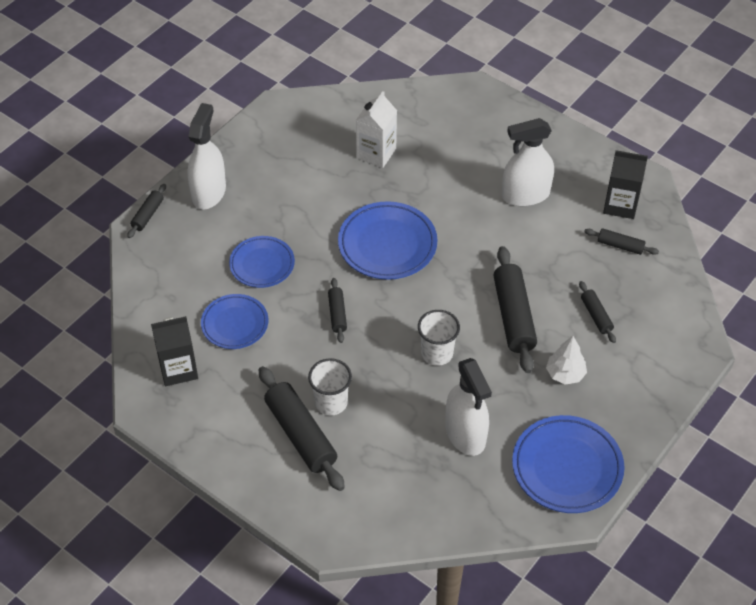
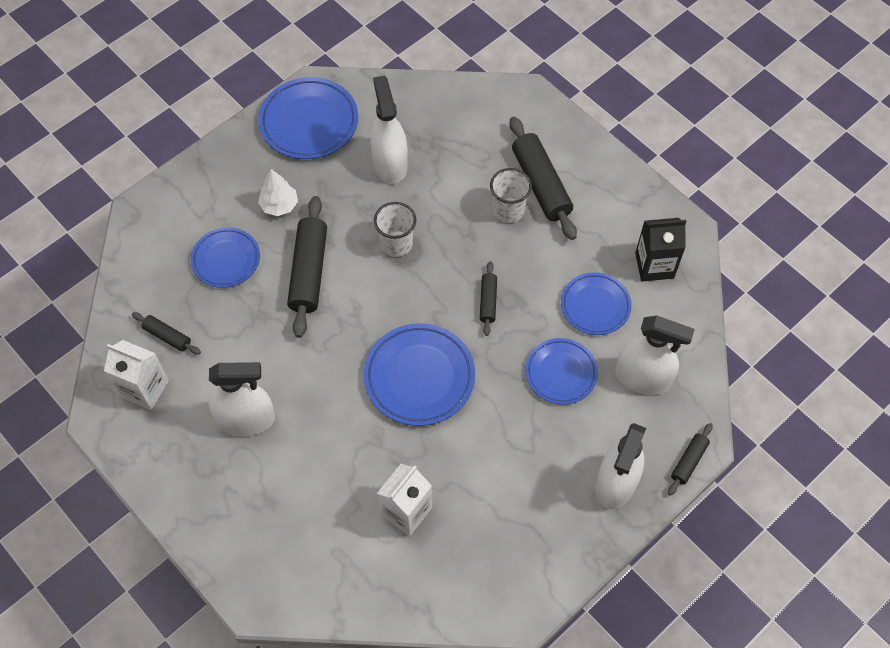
camera: 170 degrees left, 10 degrees up
(188, 271) = (642, 378): none -> white spray bottle
(596, 316) = (226, 260): black rolling pin -> blue plate
(620, 205) = (144, 389): black carton -> white carton

